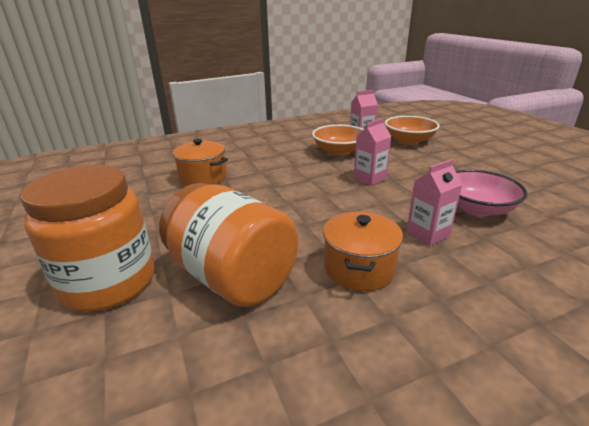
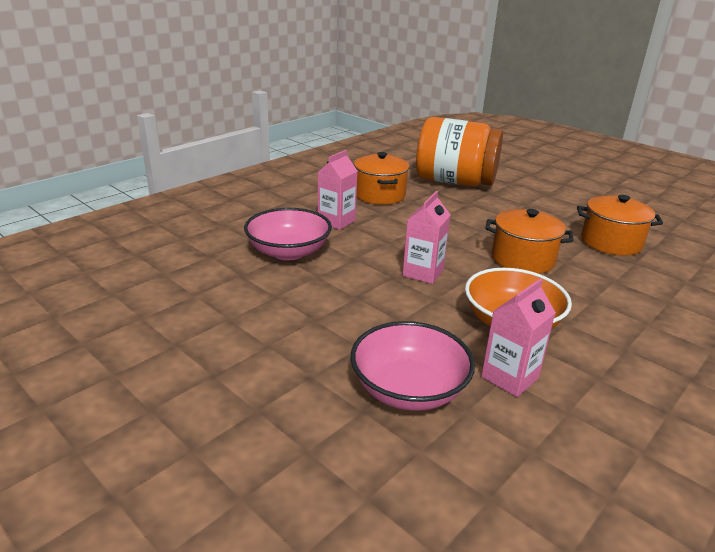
camera: 155 degrees right, 0 degrees up
(109, 282) = (519, 171): orange jar -> none
(287, 176) = (522, 259): none -> orange pot
(409, 140) = (409, 389): orange bowl -> pink bowl

